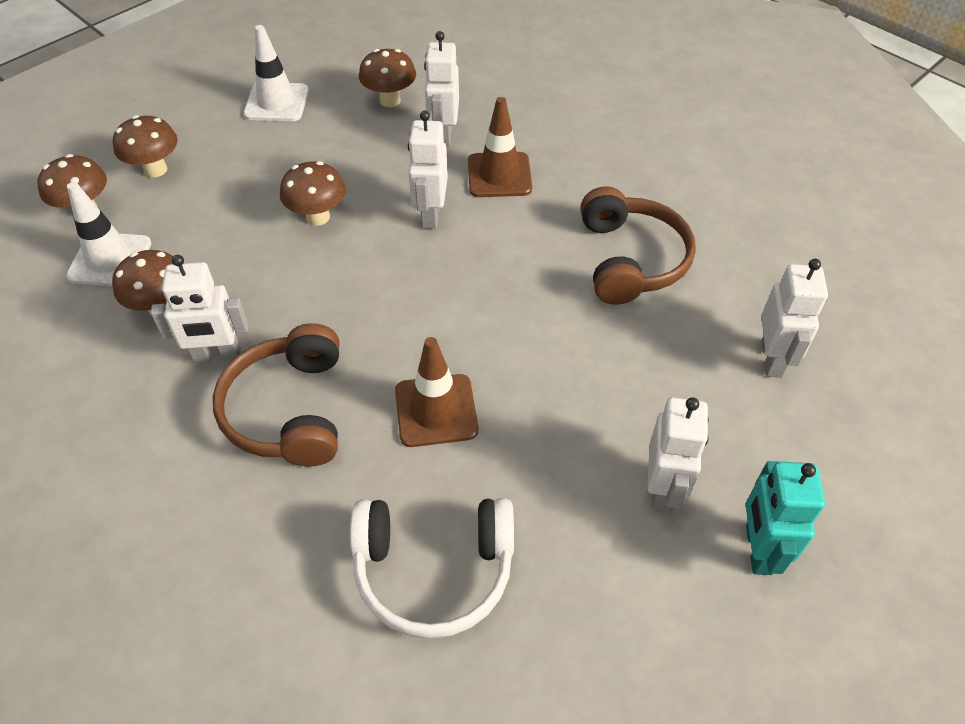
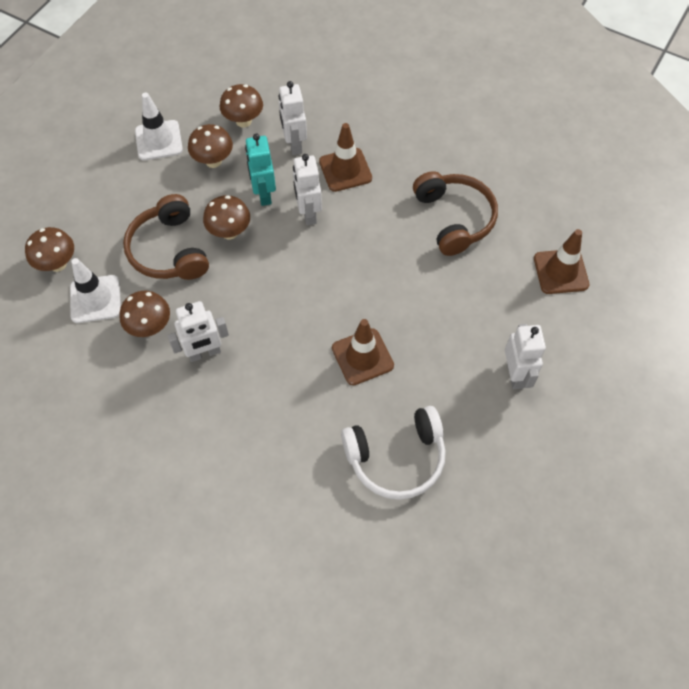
camera: 15 degrees left, 10 degrees up
(155, 170) = (93, 218): brown mushroom -> brown mushroom (213, 161)
(289, 410) = (268, 379): brown headphones -> brown headphones (169, 250)
(757, 549) = (578, 398): turquoise robot -> turquoise robot (263, 194)
(772, 359) = (560, 271): white robot -> brown traffic cone

